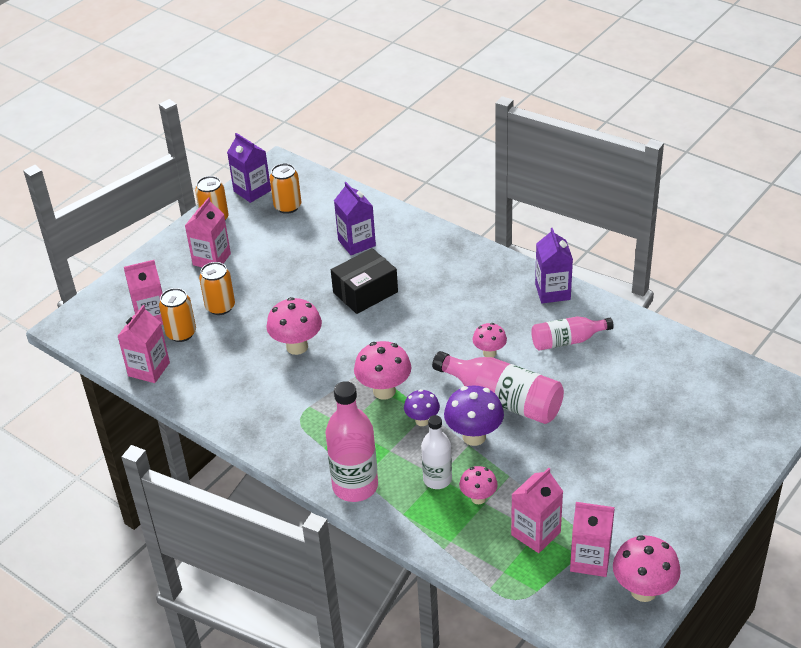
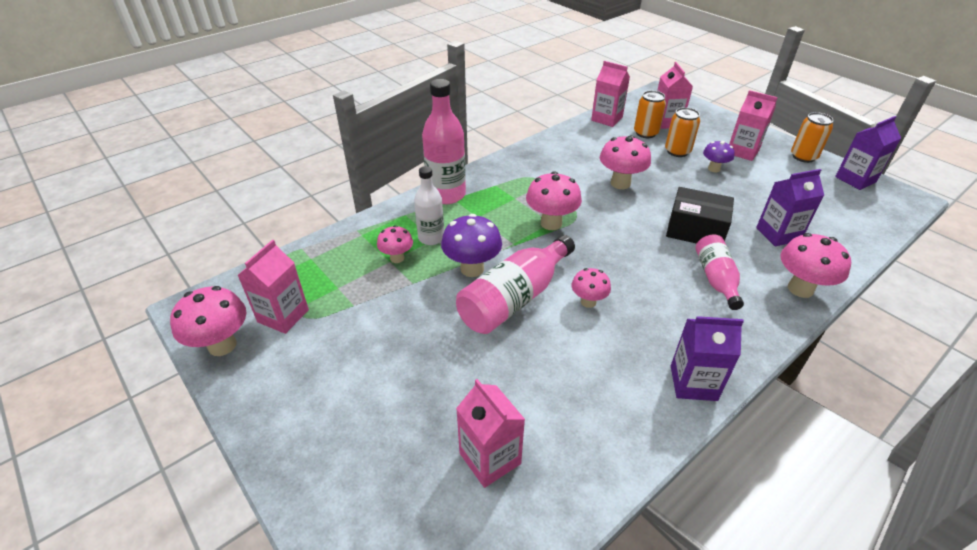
camera: 100 degrees right, 0 degrees up
(287, 206) = (834, 197): orange can -> none
(365, 292) = (695, 230): black box -> black box turned 45 degrees counterclockwise
(422, 421) = (505, 240): purple mushroom -> purple mushroom (713, 169)
(428, 235) = (800, 289): none -> pink mushroom
(536, 533) = (336, 286): pink carton -> pink carton (490, 458)
(567, 341) = (596, 375): pink bottle -> pink bottle (716, 279)

